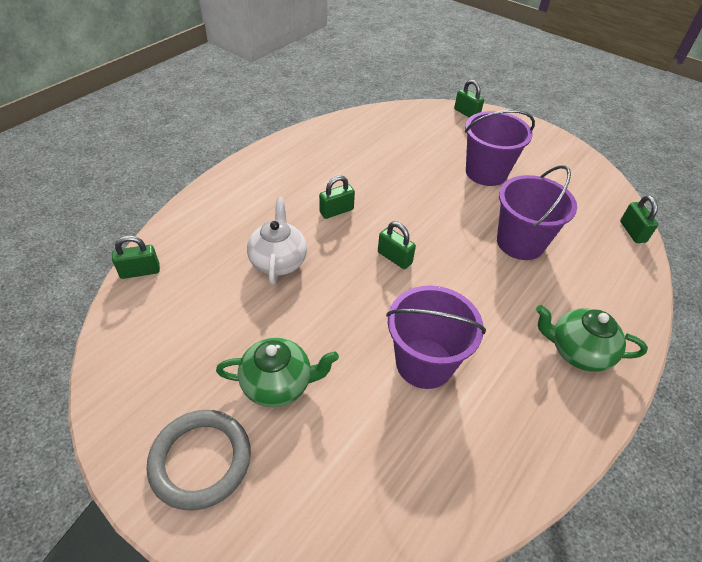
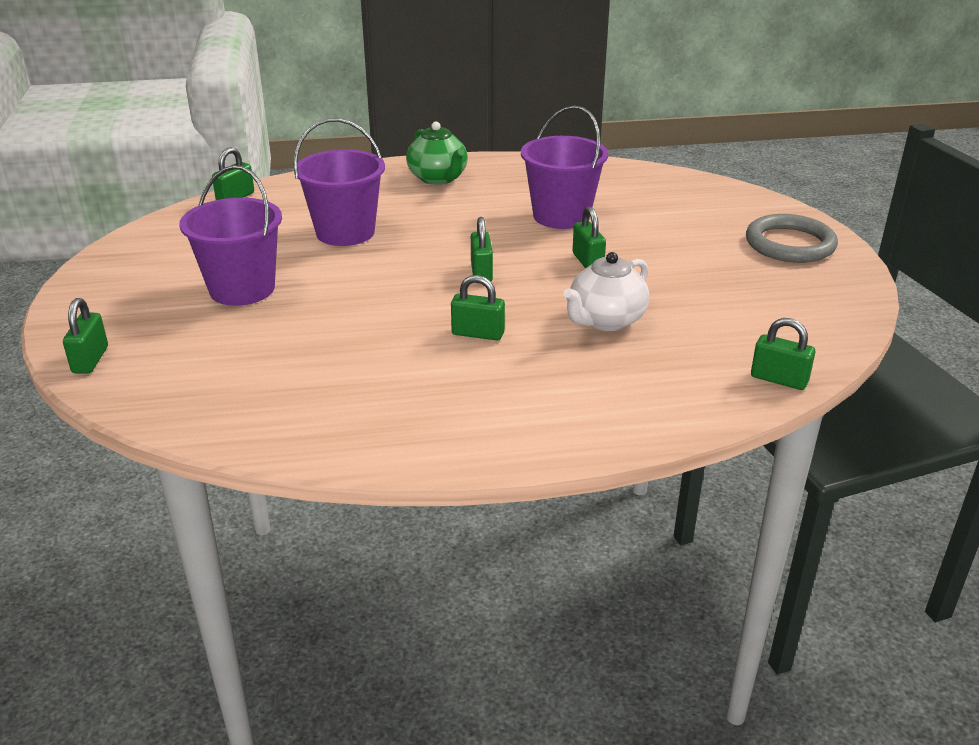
camera: 135 degrees left, 15 degrees down
(278, 384) = (694, 251): green teapot -> none
(344, 313) = (587, 262): none -> green padlock

